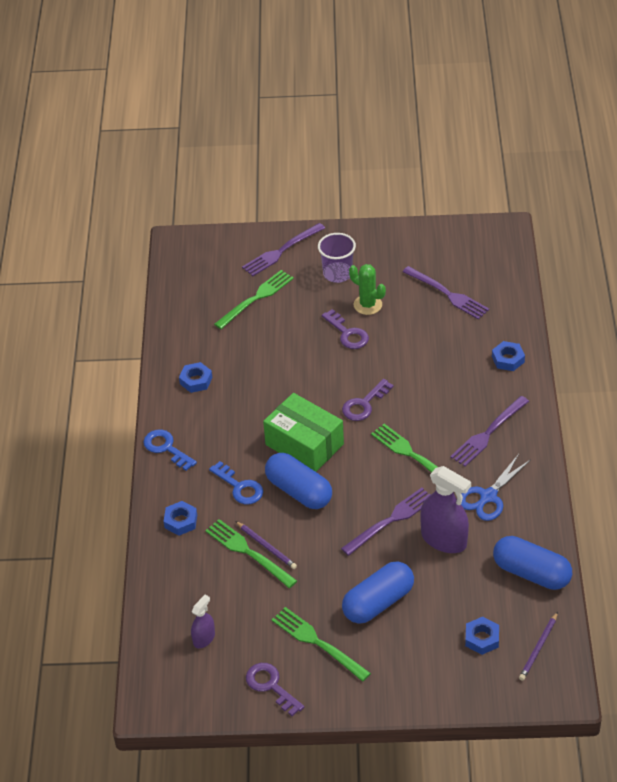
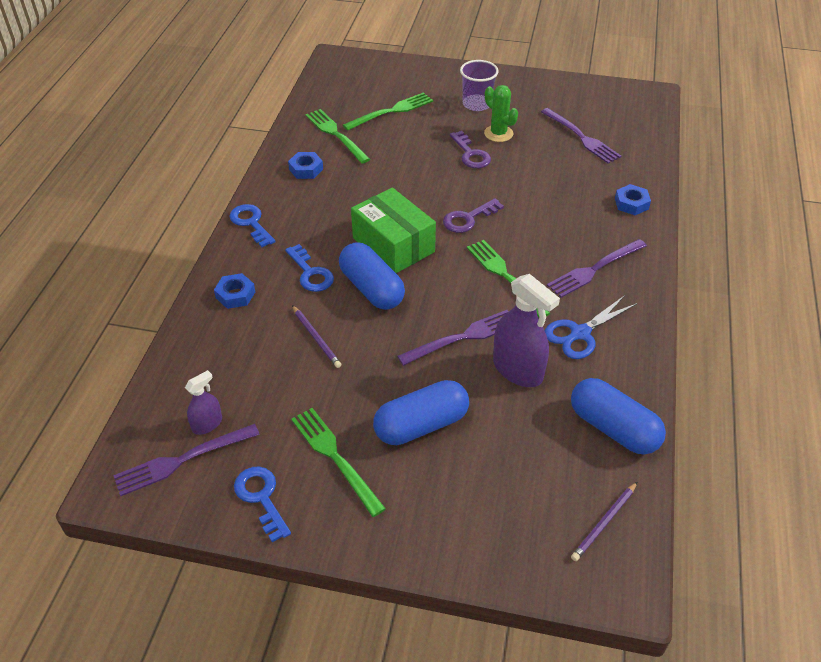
camera: 10 degrees right, 0 degrees up
(247, 552) = (293, 340): green fork -> green fork (335, 134)
(271, 686) = (261, 498): purple key -> blue key
(281, 251) = (428, 79): purple fork -> purple fork (182, 460)
(482, 638) = (535, 495): blue nut -> none

